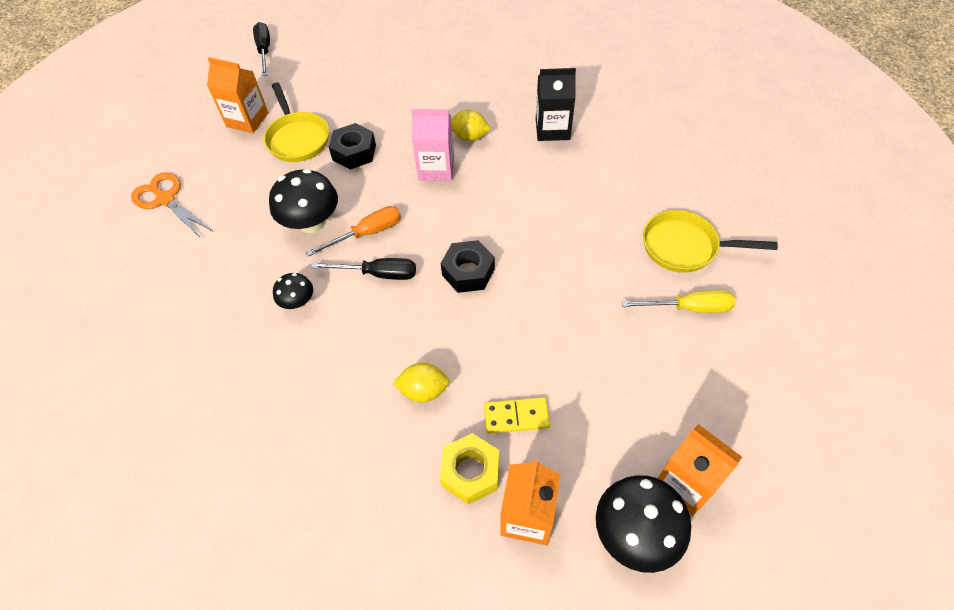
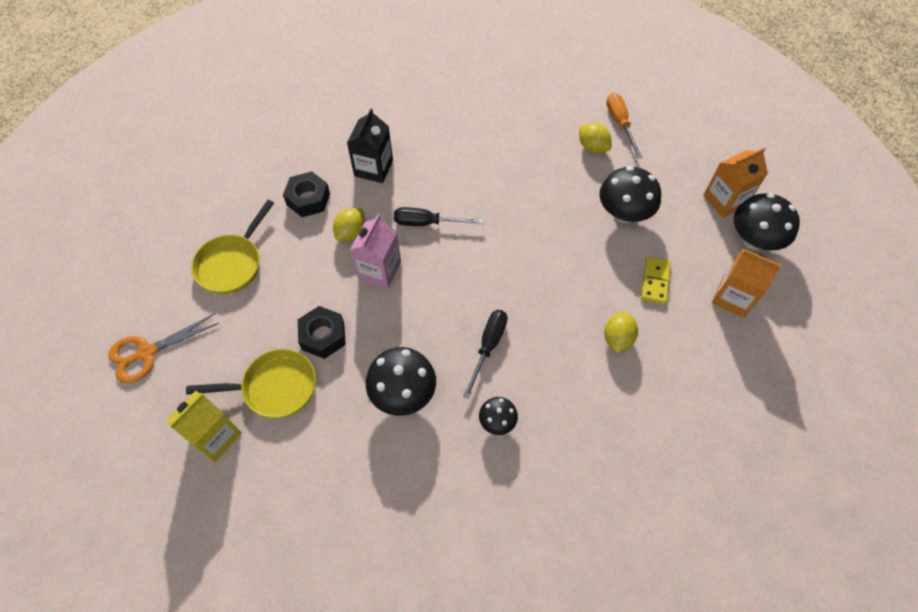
camera: 75 degrees left, 5 degrees up
(165, 199) = (303, 544): orange scissors -> orange scissors (147, 353)
(247, 120) = (215, 437): orange carton -> yellow carton
(264, 50) = (97, 401): black screwdriver -> black screwdriver (427, 223)
(367, 233) = (436, 346): orange screwdriver -> orange screwdriver (620, 123)
(468, 272) = (511, 276): black nut -> black nut (308, 199)
(470, 472) = (693, 323): yellow nut -> none
(603, 362) = (623, 213): none -> black mushroom
(684, 247) = (537, 129): yellow pan -> yellow pan (232, 264)
(689, 308) = (592, 147): yellow screwdriver -> yellow lemon

